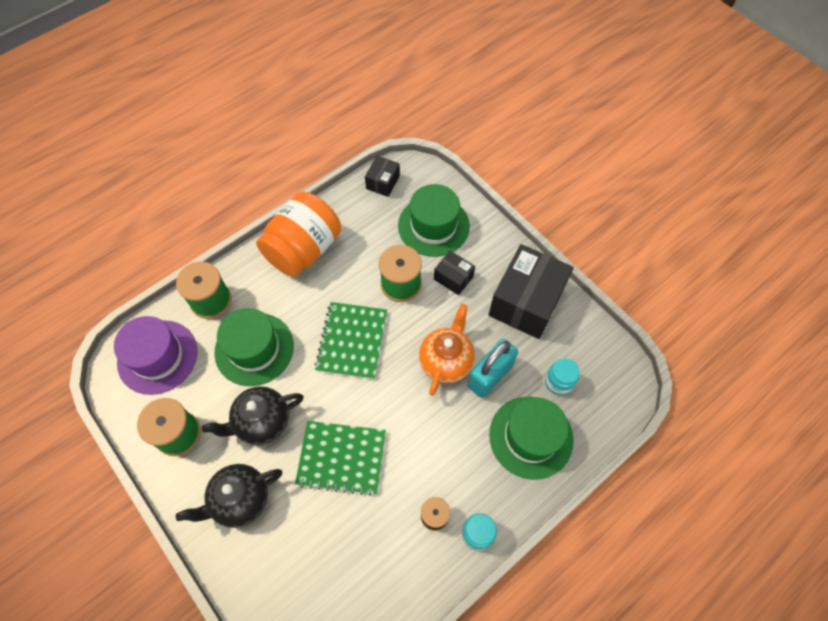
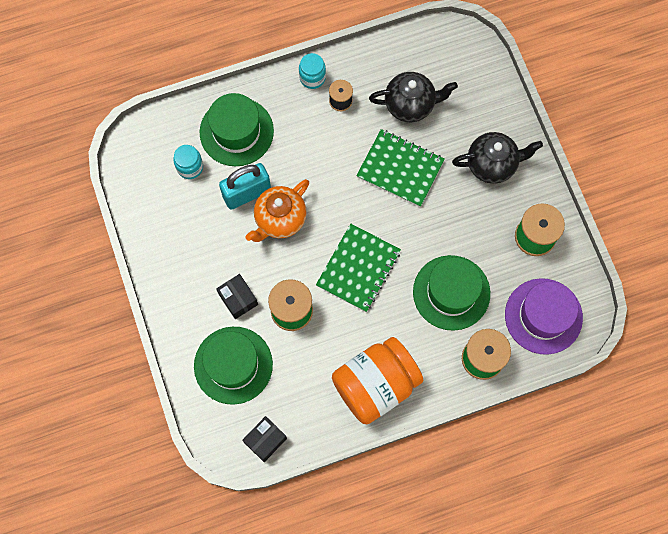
camera: 160 degrees left, 10 degrees up
(262, 422) = (460, 222): black teapot -> black teapot (410, 105)
(526, 302) = (180, 250): black box -> none

